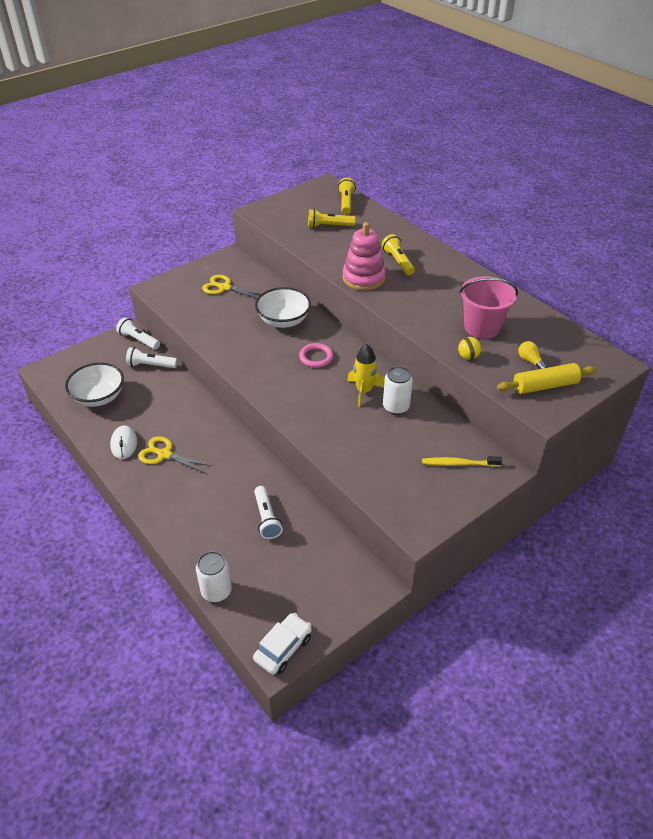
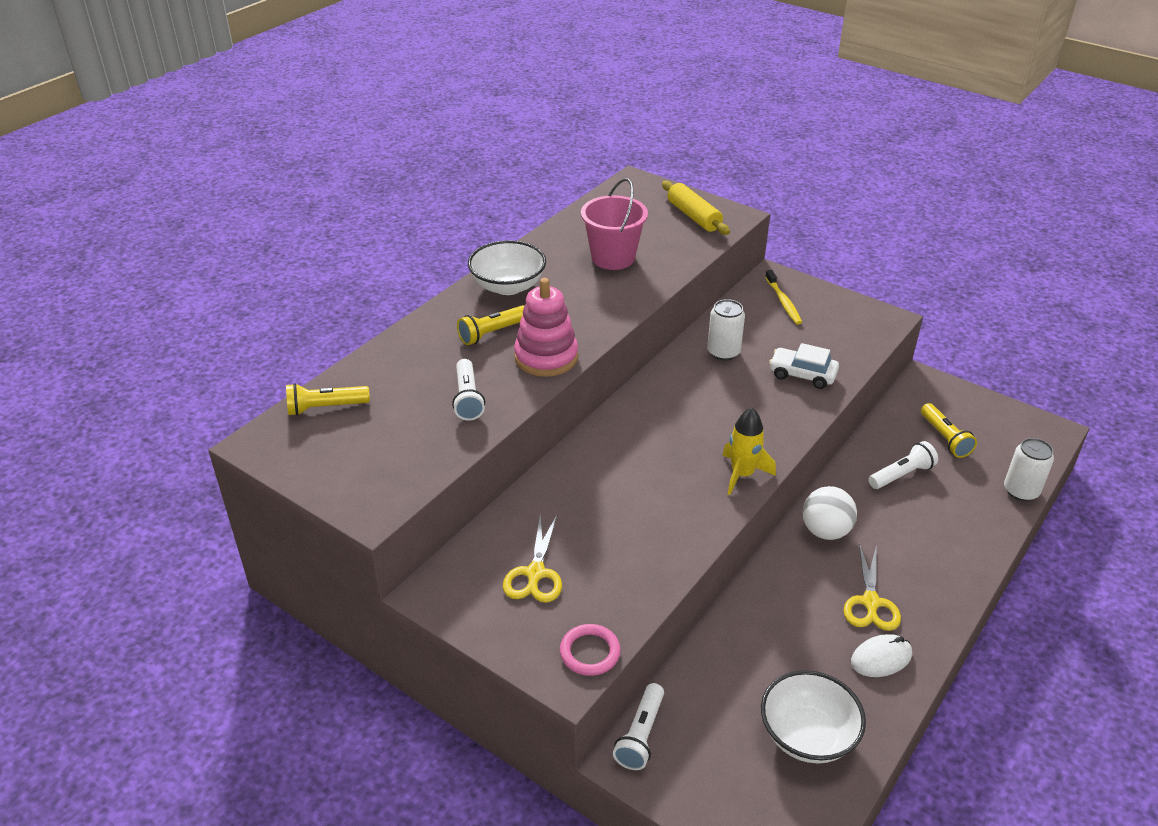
camera: 105 degrees left, 5 degrees down
(151, 365) = (699, 689): white flashlight -> white flashlight (468, 398)
(232, 453) = (825, 531): none -> white ball
(283, 320) = (598, 480): white bowl -> white bowl (508, 286)
(283, 648) = (1038, 428): white car -> white car (802, 375)
(316, 357) = (666, 431): pink ring -> pink ring (590, 652)
(329, 226) = (409, 414): yellow flashlight -> yellow flashlight (944, 438)
(364, 391) = (710, 380): yellow rocket -> yellow rocket (742, 474)
(468, 356) = (673, 263): yellow ball -> none
(530, 361) = (658, 226): yellow light bulb -> none

